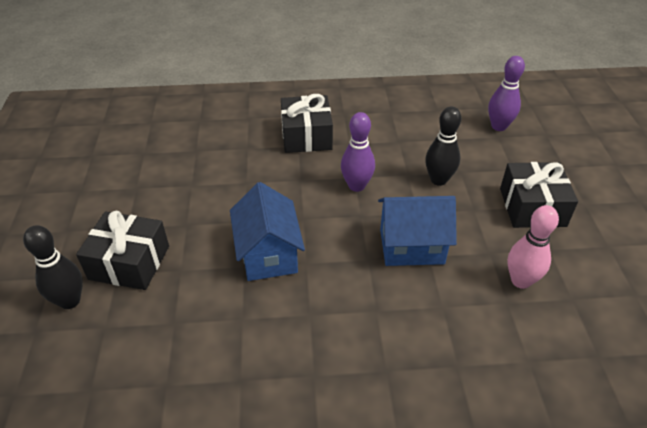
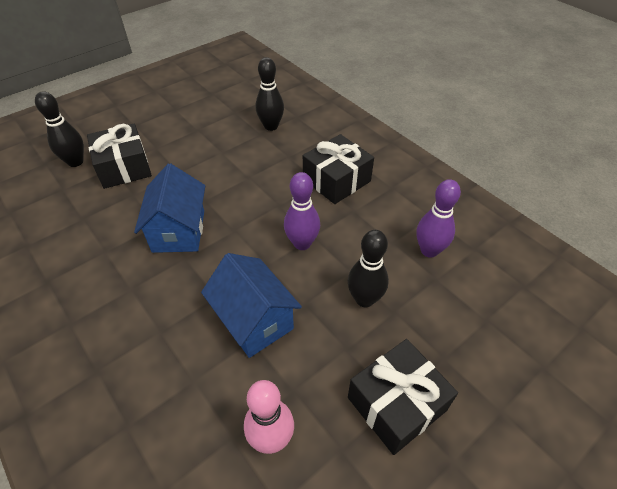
camera: 55 degrees right, 5 degrees up
(194, 140) = (271, 126): none -> black bowling pin
(268, 254) = (178, 231): blue house -> blue house turned 45 degrees counterclockwise
(498, 126) = (505, 313): purple bowling pin -> purple bowling pin (429, 250)

